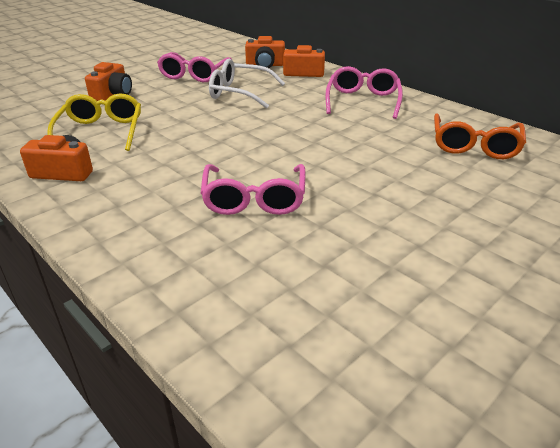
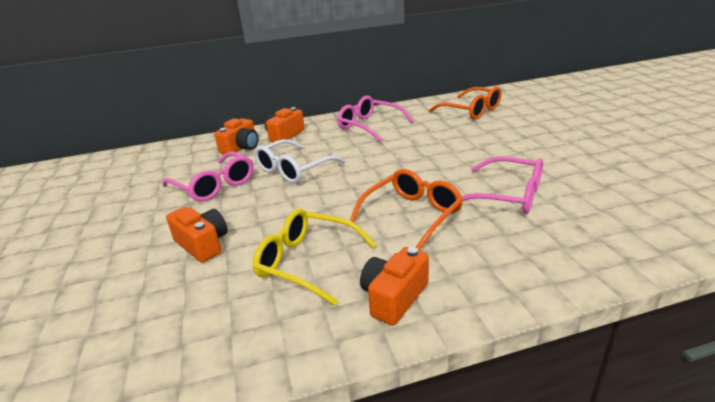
camera: 60 degrees left, 5 degrees down
(187, 157) = (412, 215): none -> orange glasses

